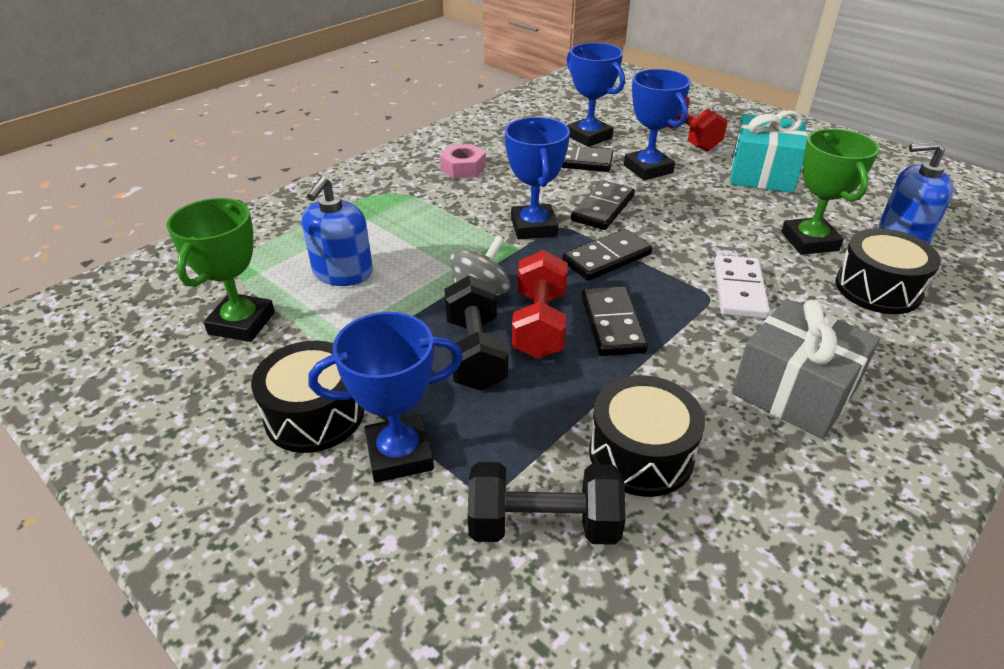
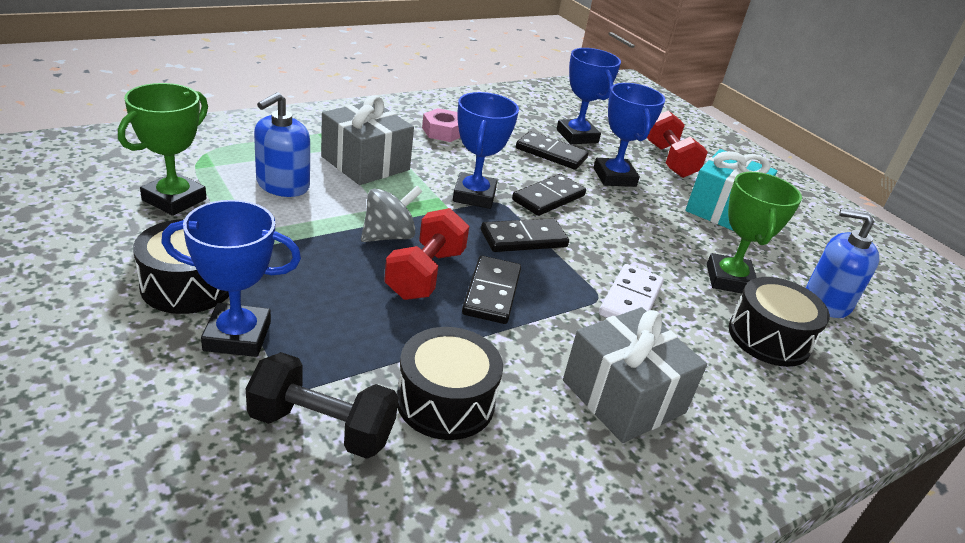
camera: 10 degrees right, 5 degrees down
(409, 224) = (365, 163): none -> grey gift
(475, 353) = (354, 279): black dumbbell -> none

